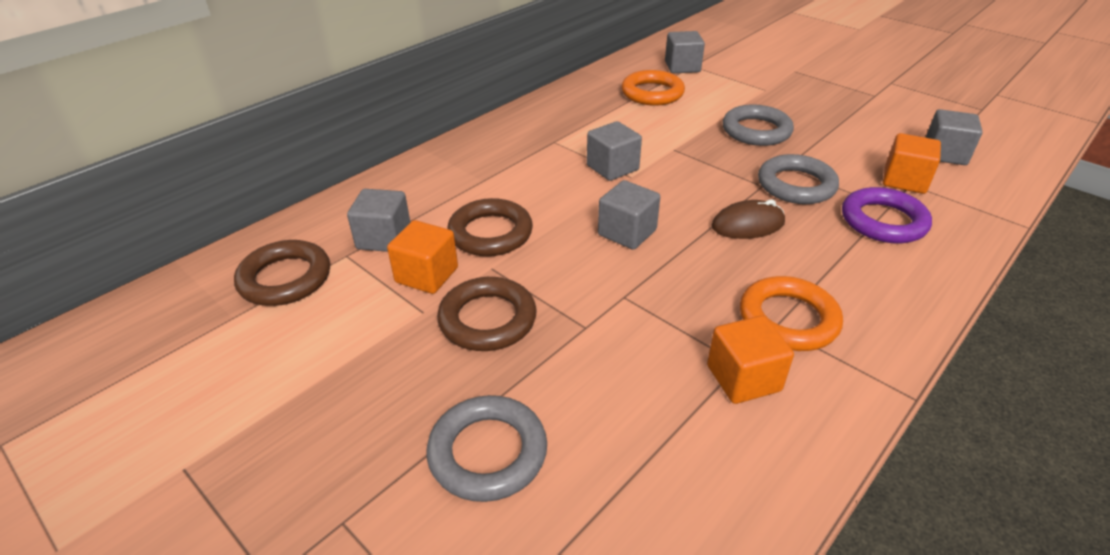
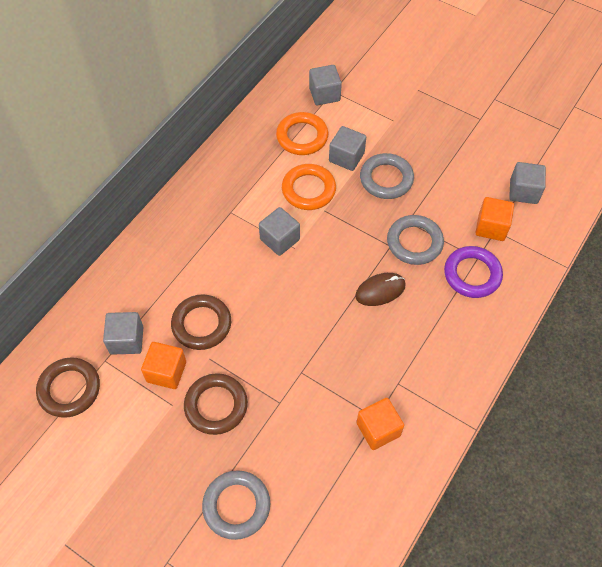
camera: 10 degrees left, 20 degrees up
(627, 232) = (297, 310): grey cube -> grey cube (346, 157)
(788, 319) = (405, 377): orange ring -> orange ring (308, 190)

